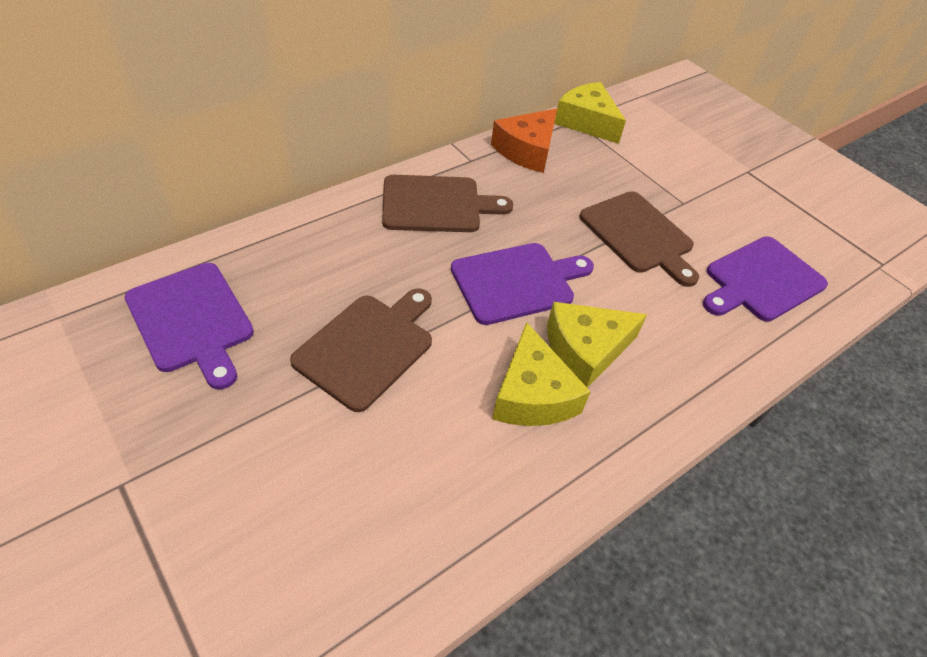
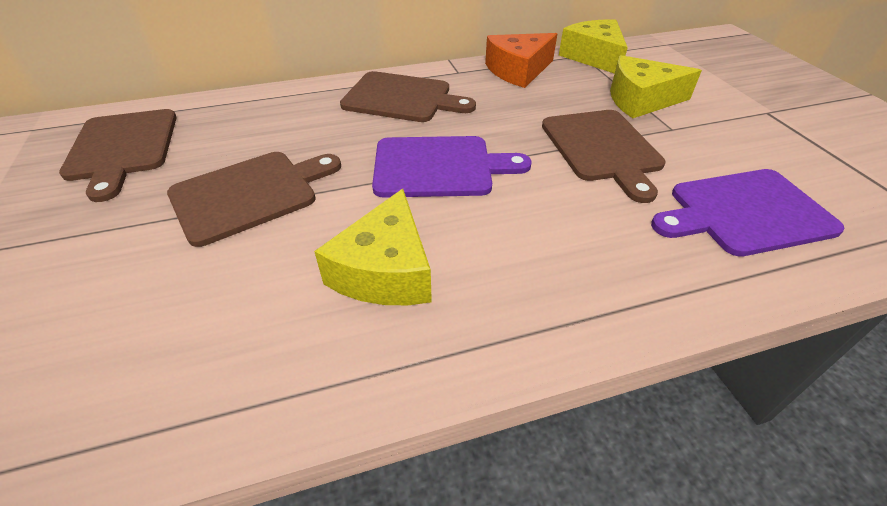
camera: 25 degrees right, 5 degrees down
(192, 320) = (122, 148): purple cutting board -> brown cutting board
(585, 350) = (476, 240): yellow cheese -> yellow cheese (640, 100)

